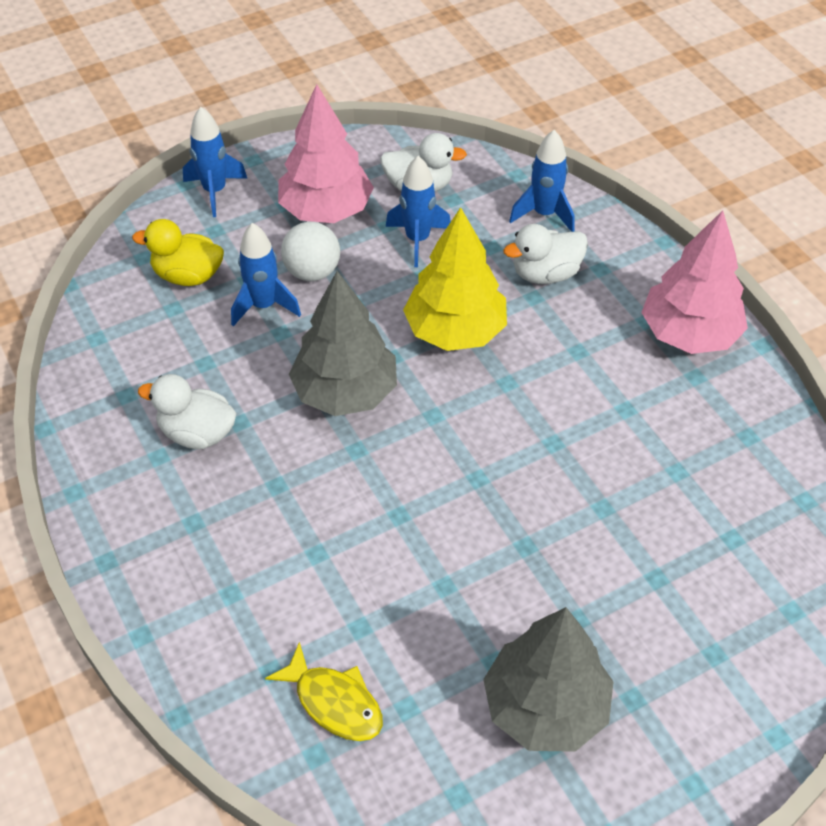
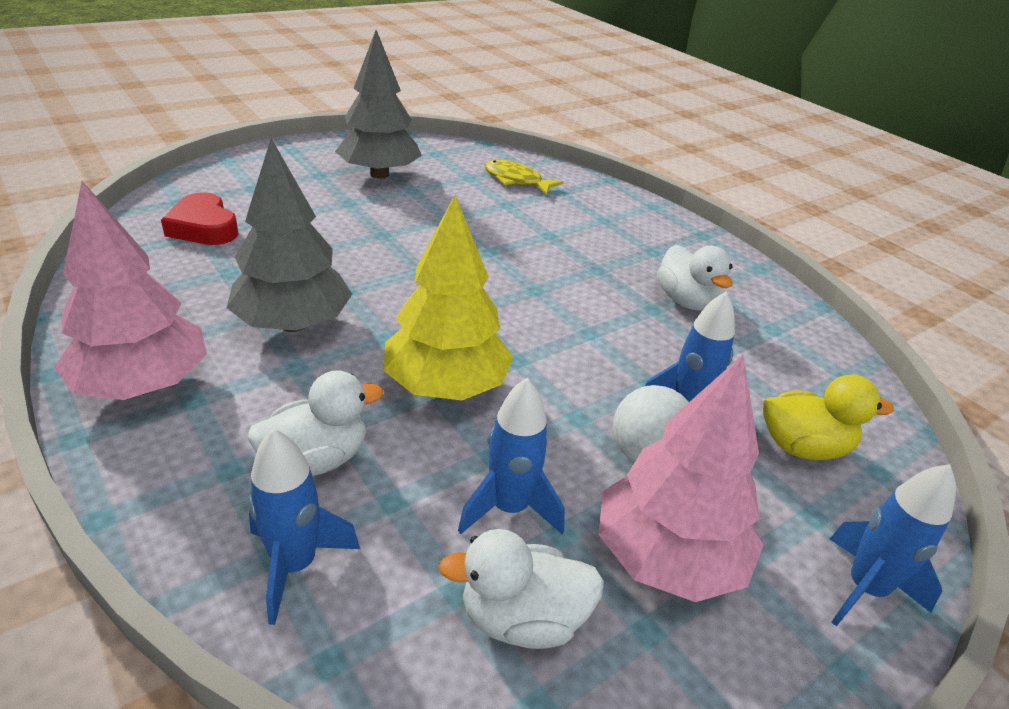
camera: 170 degrees right, 15 degrees down
(197, 433) = (686, 301): white duck -> white duck turned 60 degrees clockwise
(345, 392) = (559, 330): grey tree -> grey tree (293, 324)
(736, 552) = (204, 227): none -> red heart

